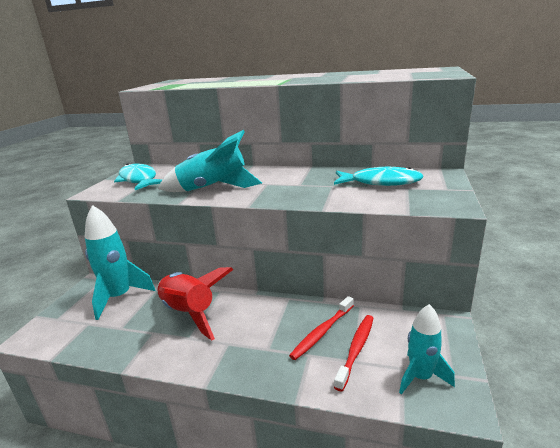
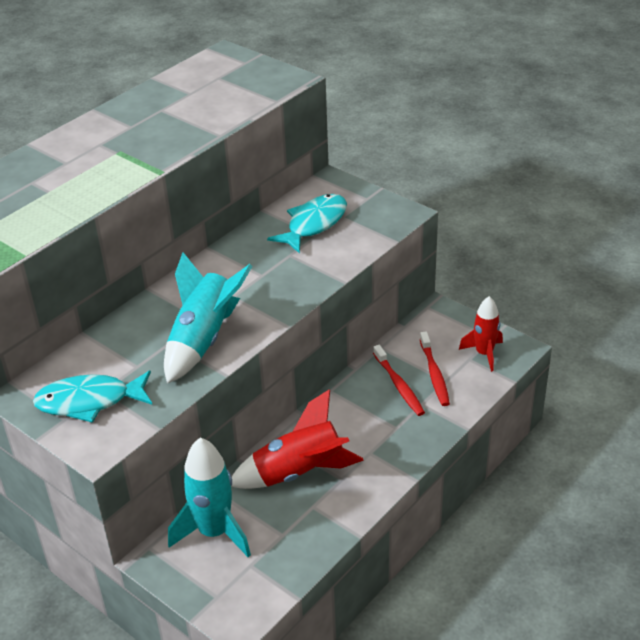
camera: 65 degrees left, 15 degrees up
(356, 349) = (434, 374): red toothbrush -> red toothbrush turned 150 degrees counterclockwise
(420, 377) = (484, 354): turquoise rocket -> red rocket

